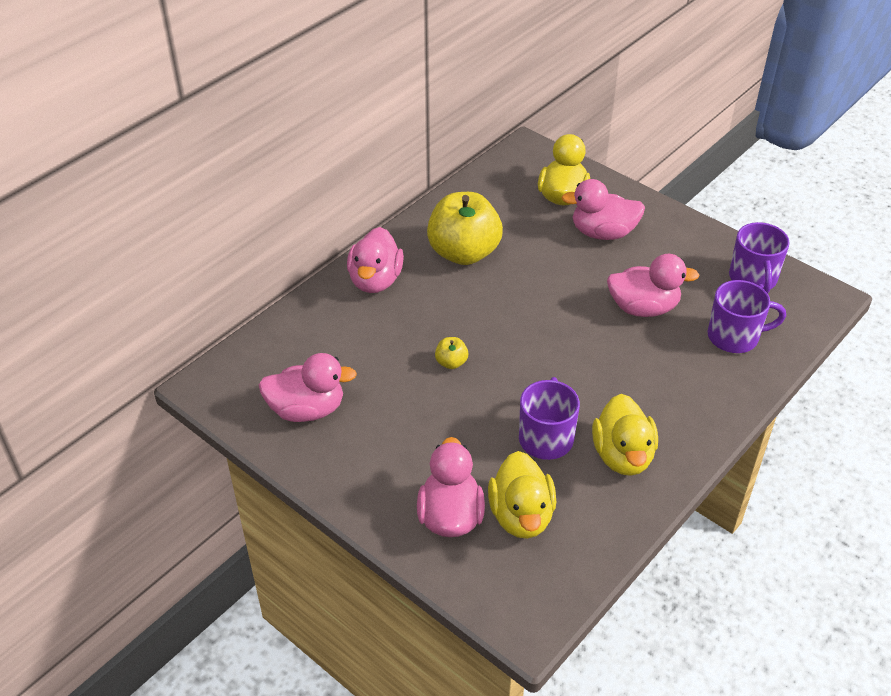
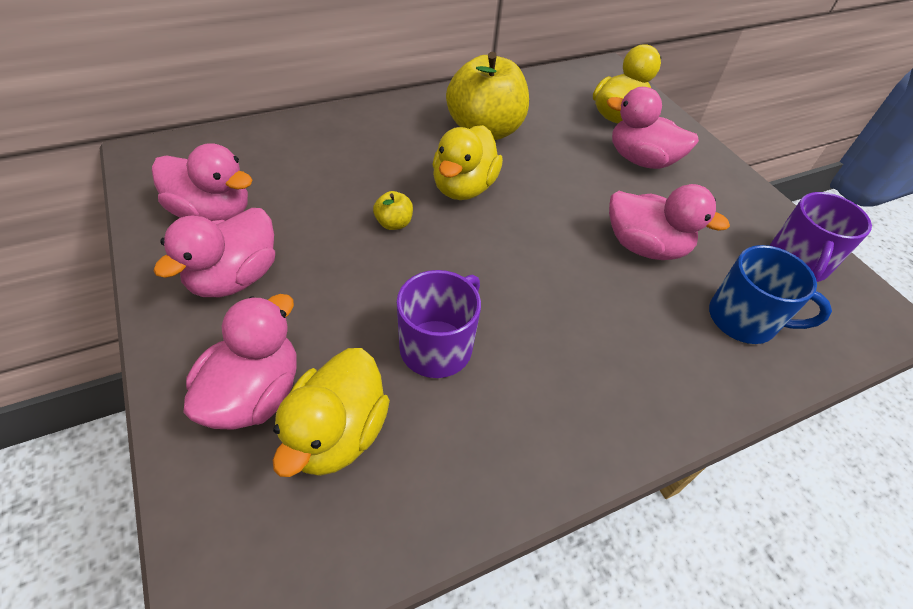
camera: 20 degrees right, 5 degrees up
(375, 280) = (381, 124): pink duck -> pink duck (234, 278)
(622, 455) = (517, 410): yellow duck -> yellow duck (463, 187)
(734, 337) = (744, 320): purple mug -> blue mug

